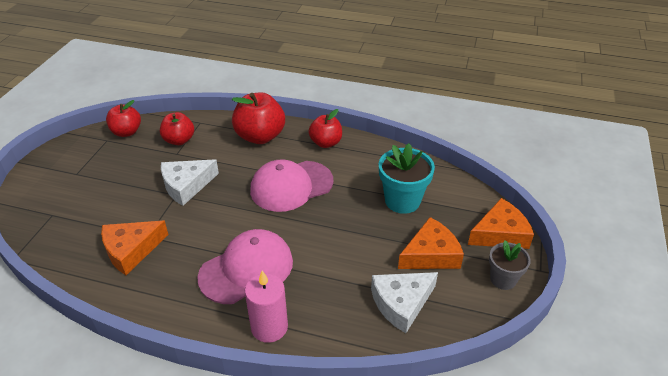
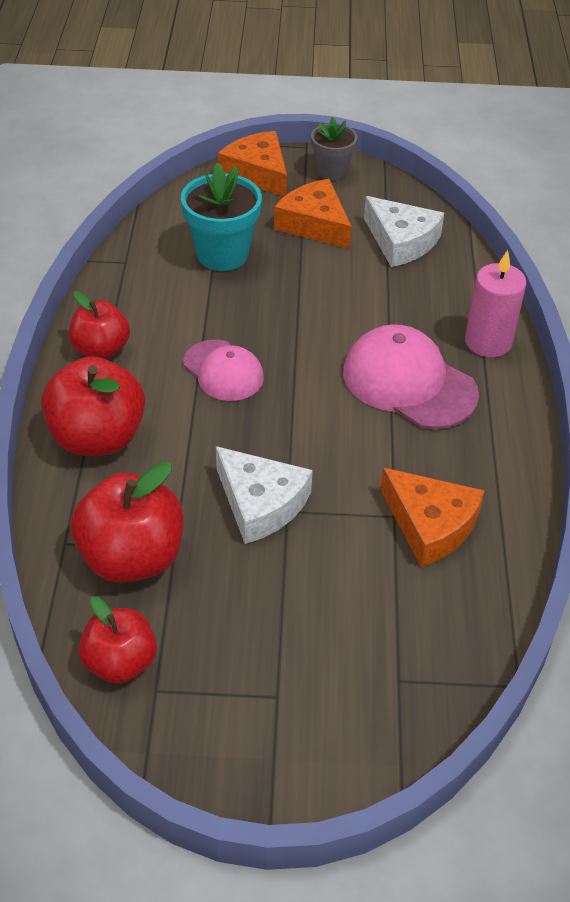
camera: 105 degrees left, 5 degrees up
(179, 140) = (132, 557): red apple -> red apple, size x1.56
(291, 186) = (223, 371): pink cap -> pink cap, size x0.64

